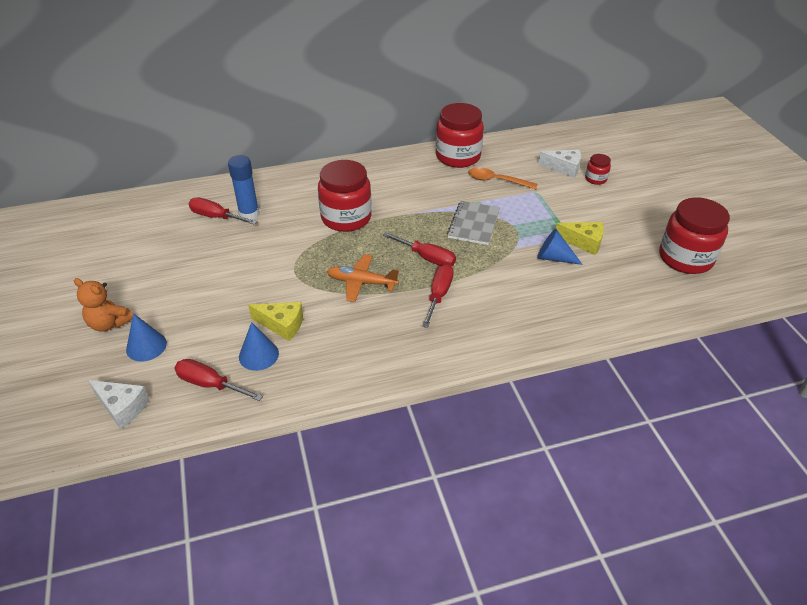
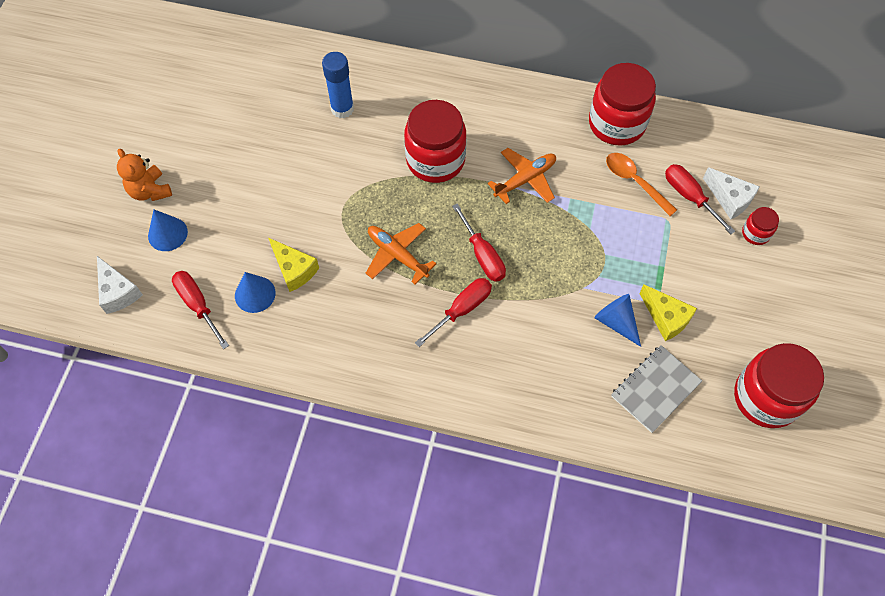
camera: 30 degrees right, 20 degrees up
(216, 217) = (309, 98): red screwdriver -> red screwdriver (689, 197)
(421, 205) = (525, 179): none -> orange plane
(474, 224) = (563, 233): grey notebook -> grey notebook (655, 389)

